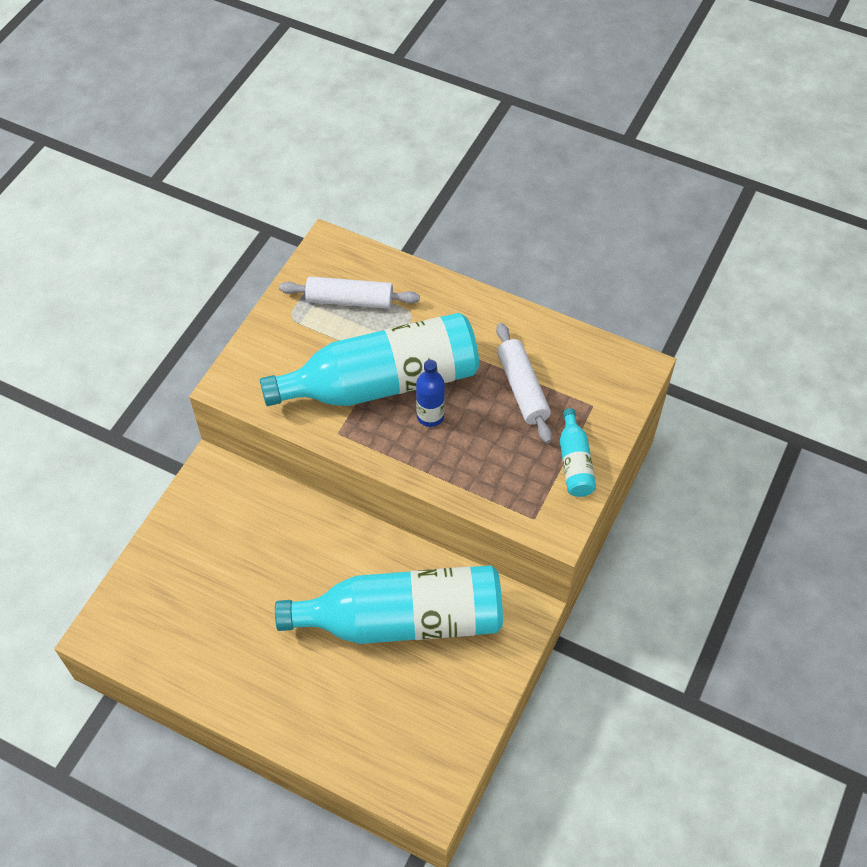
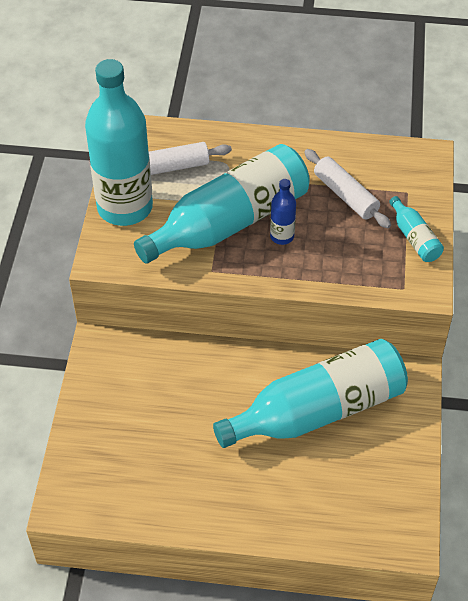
camera: 20 degrees left, 5 degrees down
(281, 332) = (125, 207): none -> turquoise bottle

